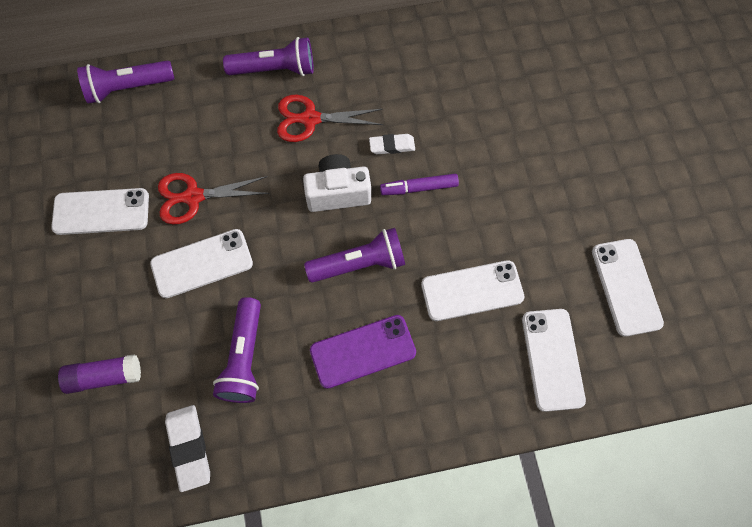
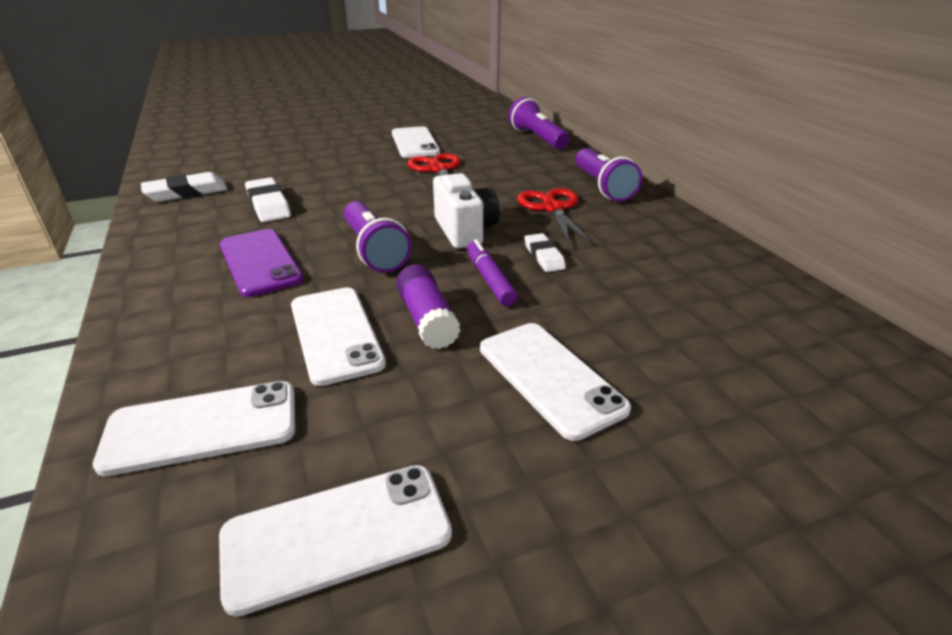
camera: 80 degrees right, 35 degrees down
(104, 376) = (265, 159): purple glue stick -> purple glue stick (427, 319)
(202, 263) = (369, 179): white phone -> white phone (550, 378)
(244, 358) = (268, 205): purple flashlight -> white eraser

